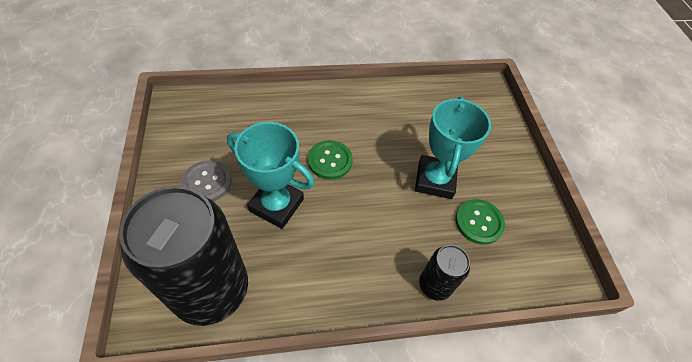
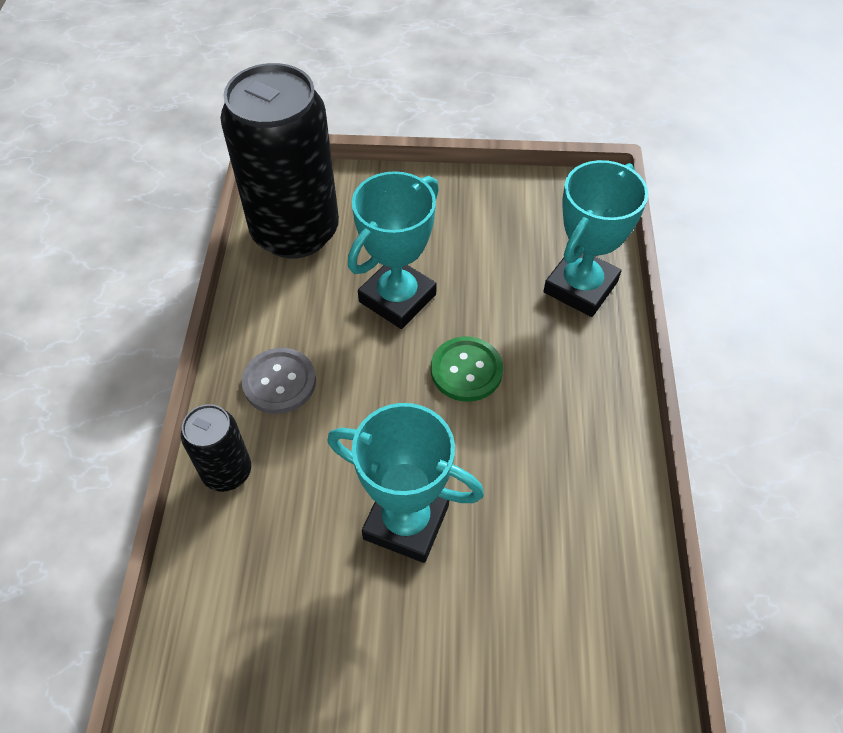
camera: 105 degrees right, 0 degrees up
(207, 182) = (446, 227): grey button -> grey button (279, 382)
(259, 109) = (580, 287): none -> turquoise trophy
(479, 222) = (310, 571): green button -> none

